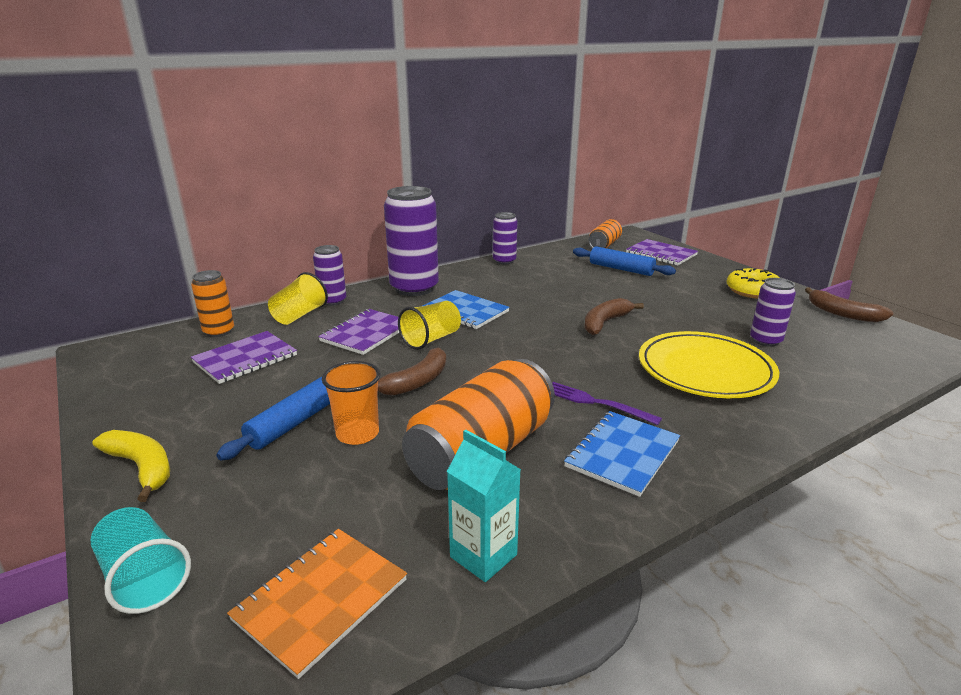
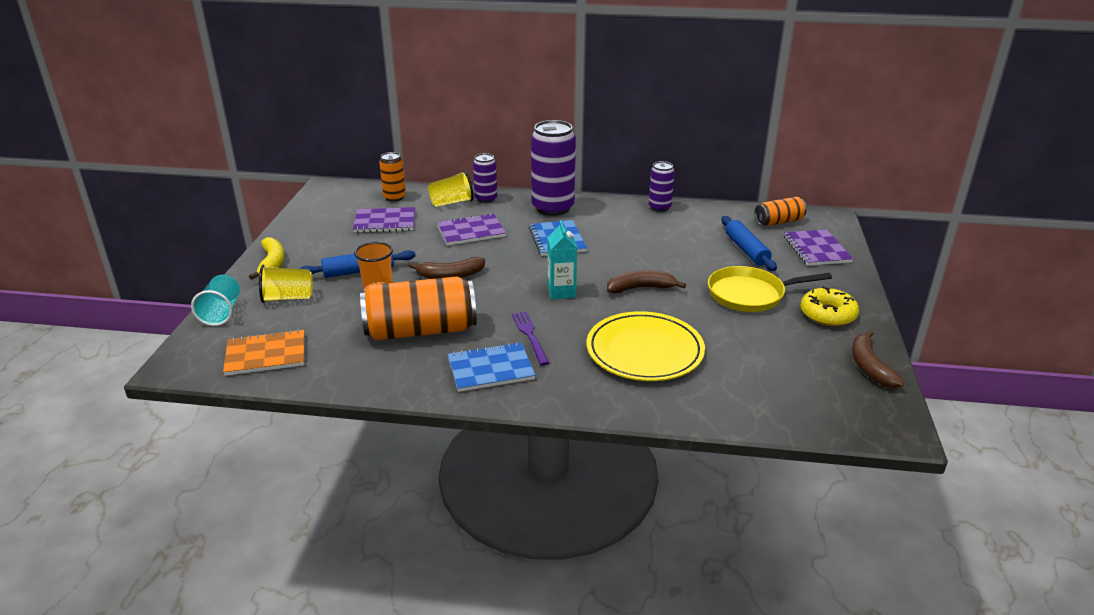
camera: 40 degrees right, 5 degrees up
(431, 339) = (502, 251): yellow cup -> yellow cup (288, 298)
(483, 556) = (346, 374): turquoise carton -> turquoise carton (561, 292)
(684, 297) = (750, 294): none -> yellow pan
(765, 340) = (741, 354): purple can -> none

